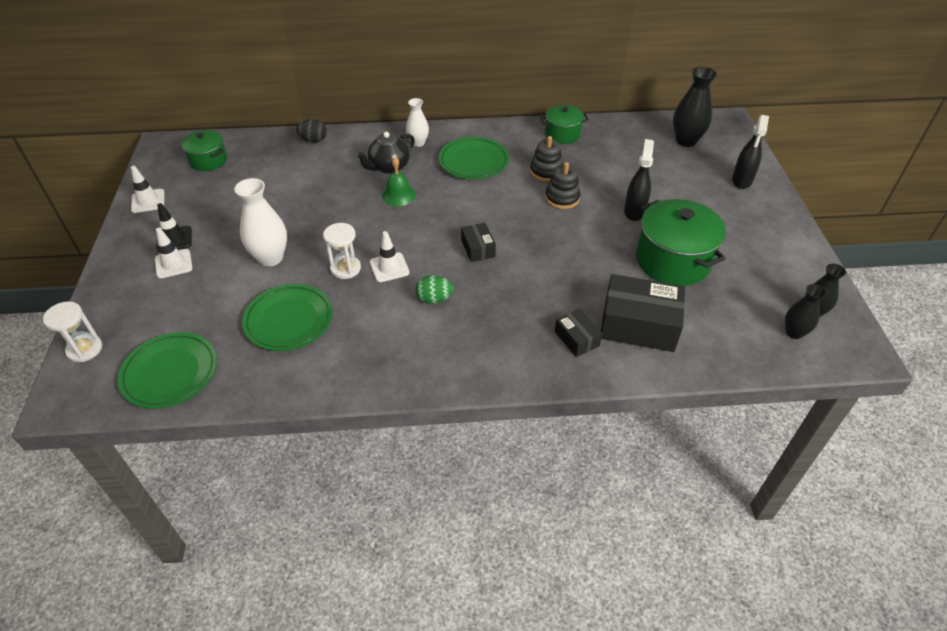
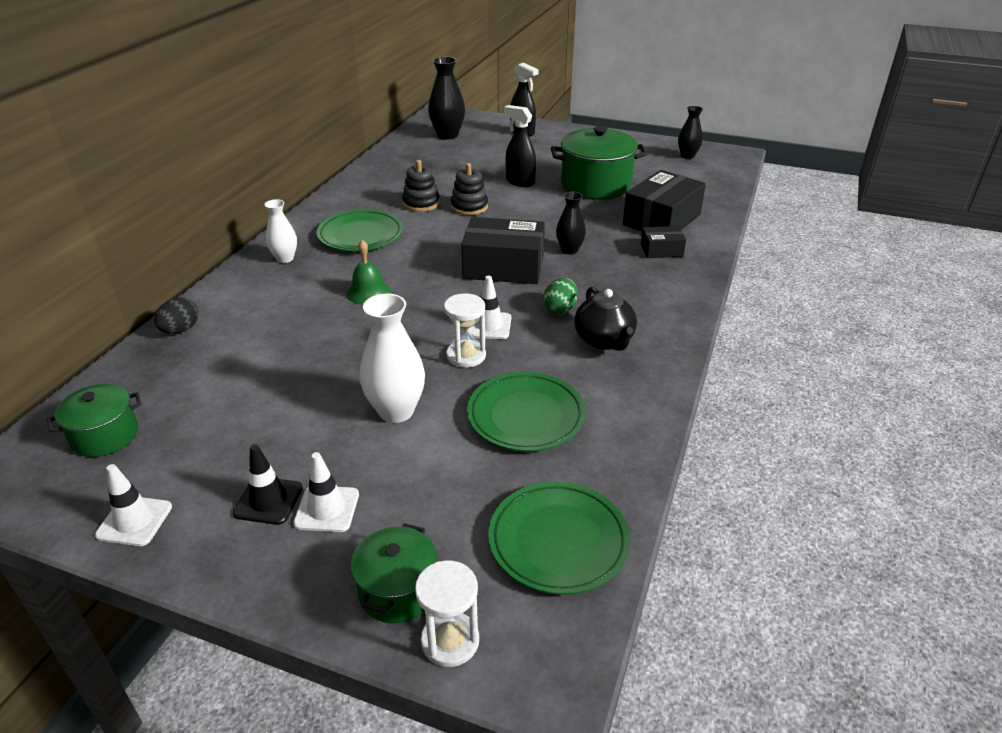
camera: 65 degrees left, 10 degrees down
(388, 167) = (308, 287): black teapot -> black teapot (604, 340)
(478, 248) = (503, 267): black box -> black box, size x1.93
(562, 134) = (372, 180): green pot -> green pot (398, 590)
(794, 332) = (704, 168): black vase -> black vase (569, 250)

